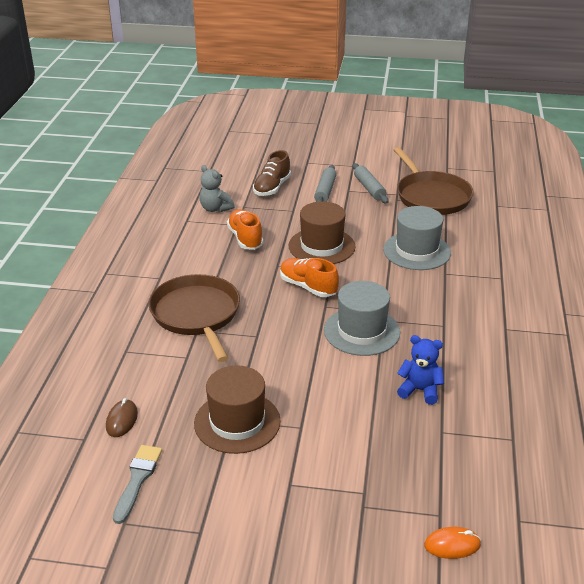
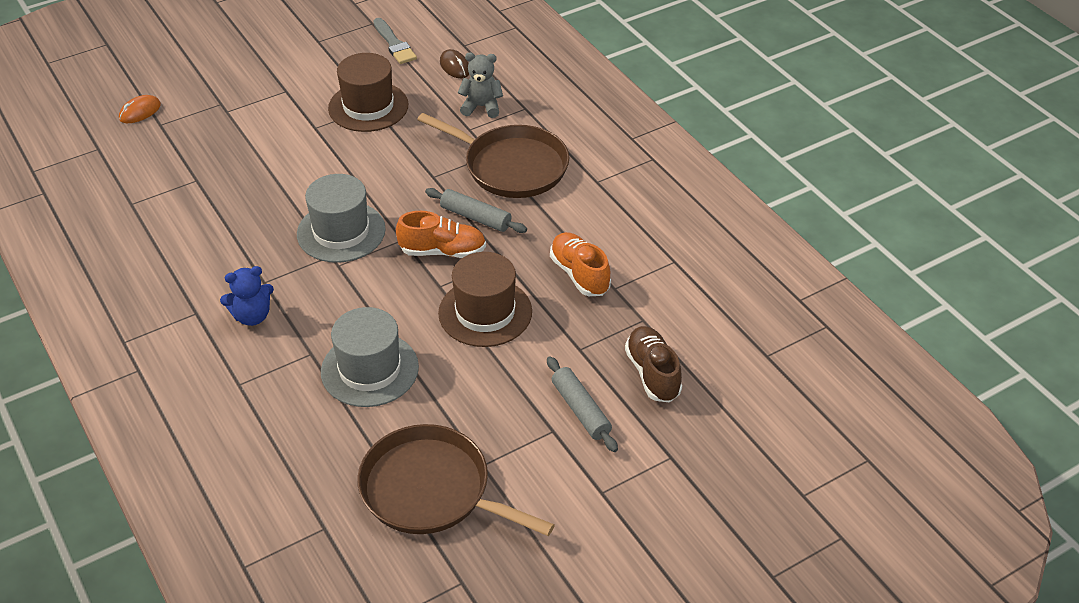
camera: 140 degrees right, 10 degrees up
(215, 209) = (669, 297): grey teddy bear -> grey teddy bear (481, 107)
(245, 238) = (579, 274): orange shoe -> orange shoe turned 150 degrees counterclockwise
(369, 188) = (529, 452): grey rolling pin -> grey rolling pin (476, 217)
(420, 390) = (240, 204): blue teddy bear -> blue teddy bear (252, 316)

